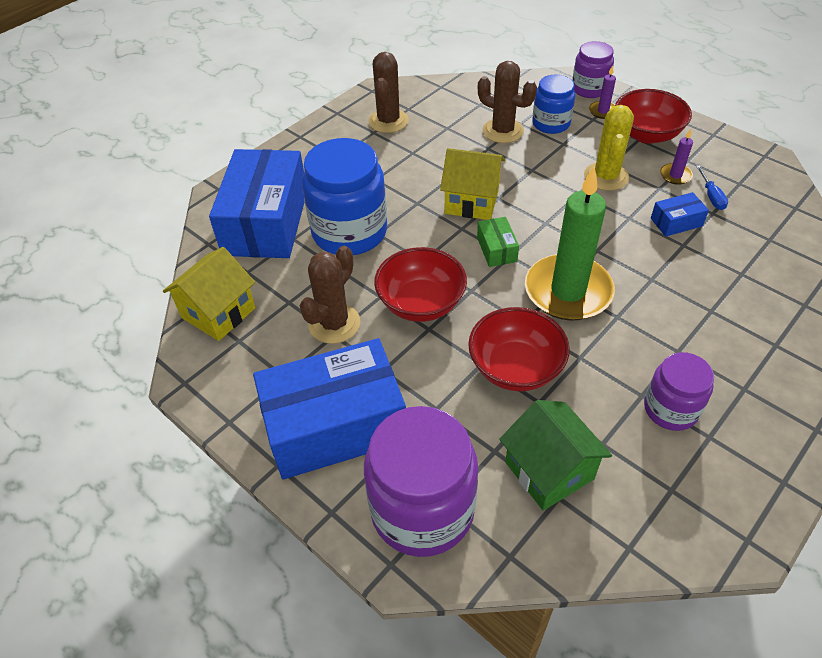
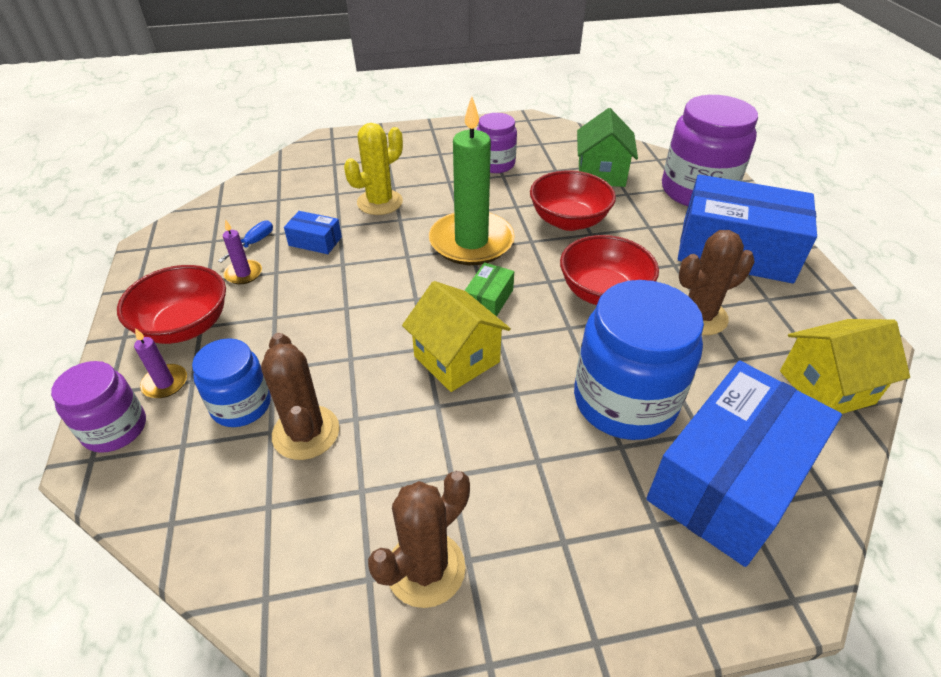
camera: 145 degrees left, 5 degrees down
(606, 177) = (298, 307): yellow cactus -> yellow cactus (380, 202)

